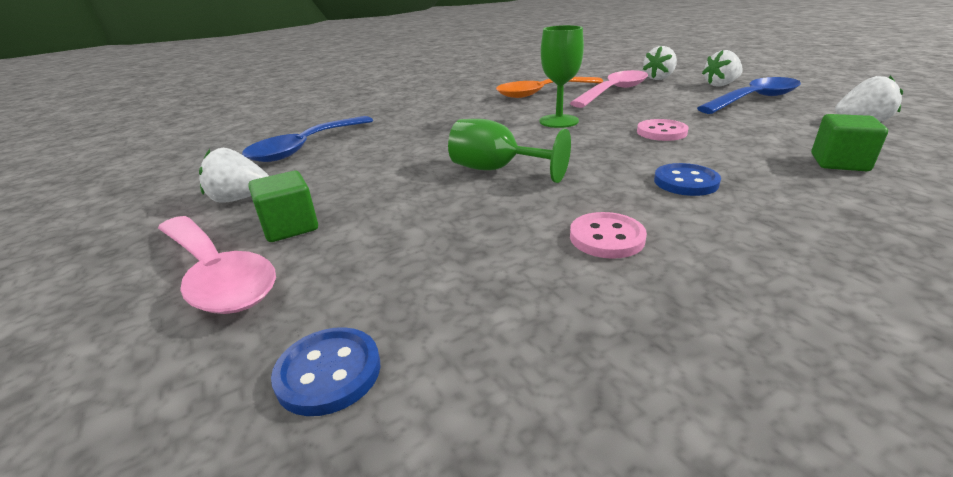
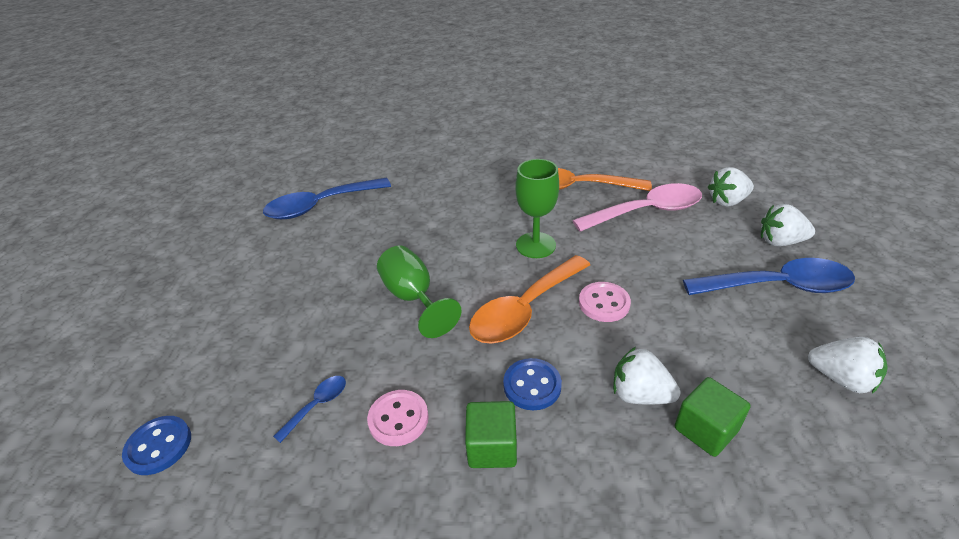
camera: 30 degrees right, 10 degrees up
(216, 275) = (172, 334): pink spoon -> none
(240, 199) = (236, 257): white strawberry -> white strawberry (640, 394)
(290, 227) = (238, 304): green cube -> green cube (492, 447)
(505, 260) = (317, 405): none -> blue spoon
(607, 150) = (525, 309): none -> orange spoon

